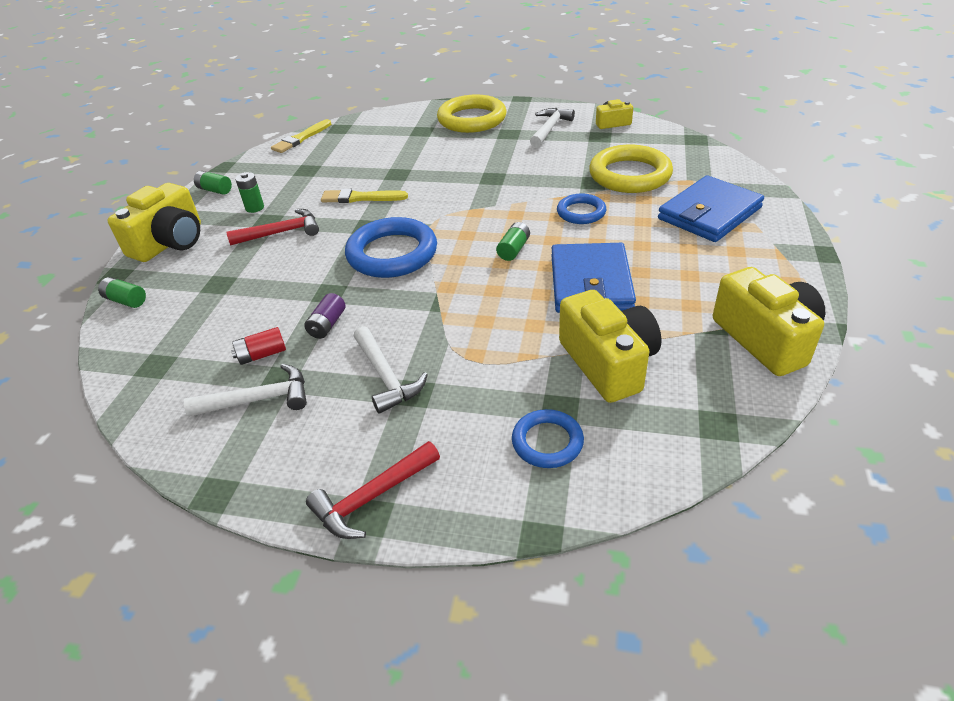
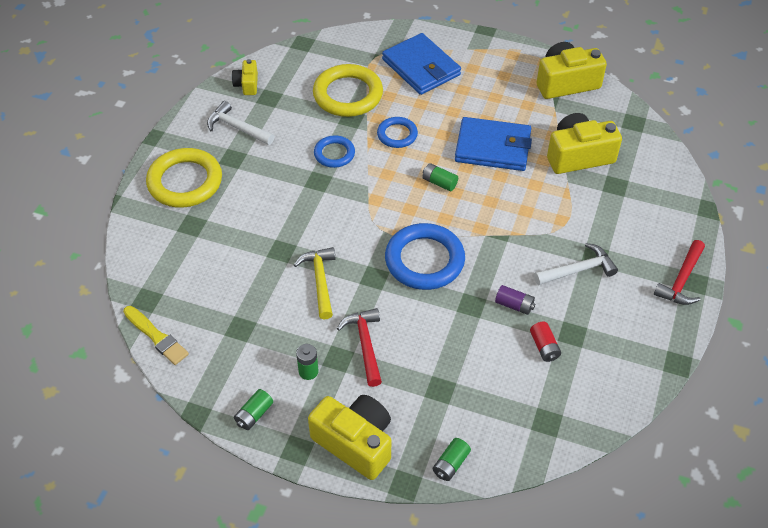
camera: 85 degrees left, 10 degrees up
(258, 399) = (593, 345): white hammer -> none
(361, 198) = (320, 281): yellow brush -> yellow hammer
(372, 497) = (681, 280): red hammer -> red hammer turned 60 degrees clockwise
(547, 442) = (642, 195): blue ring -> blue ring (334, 154)

